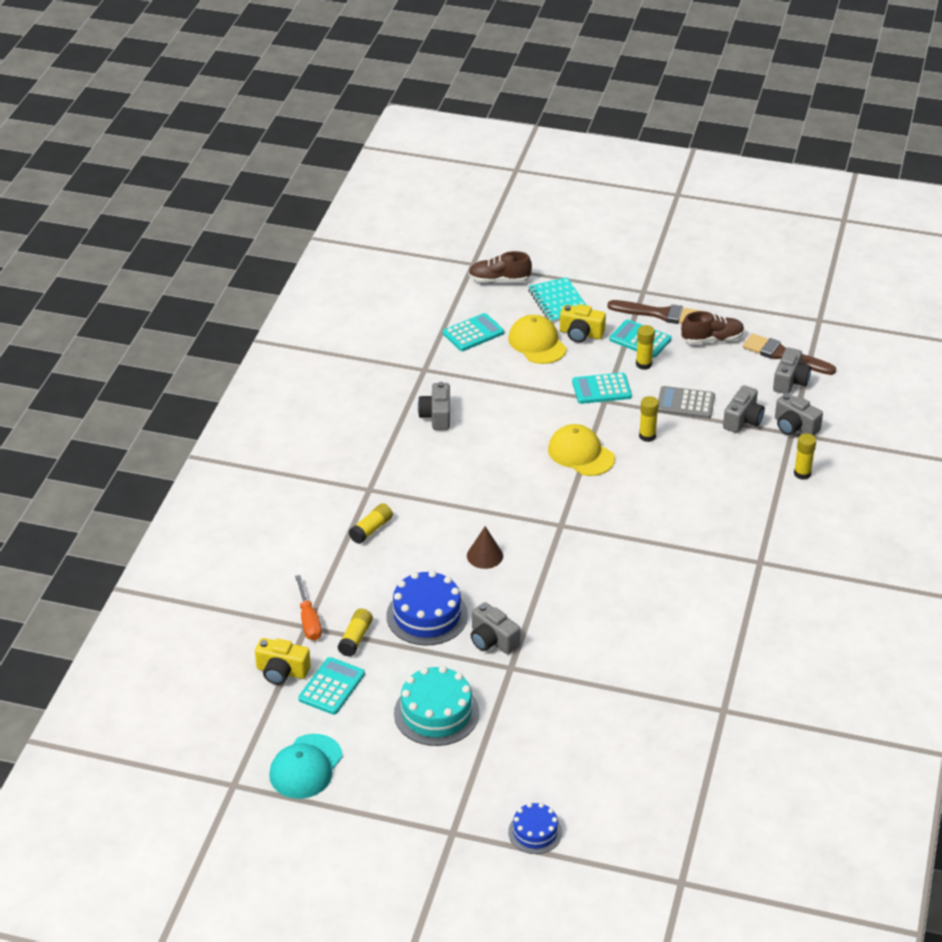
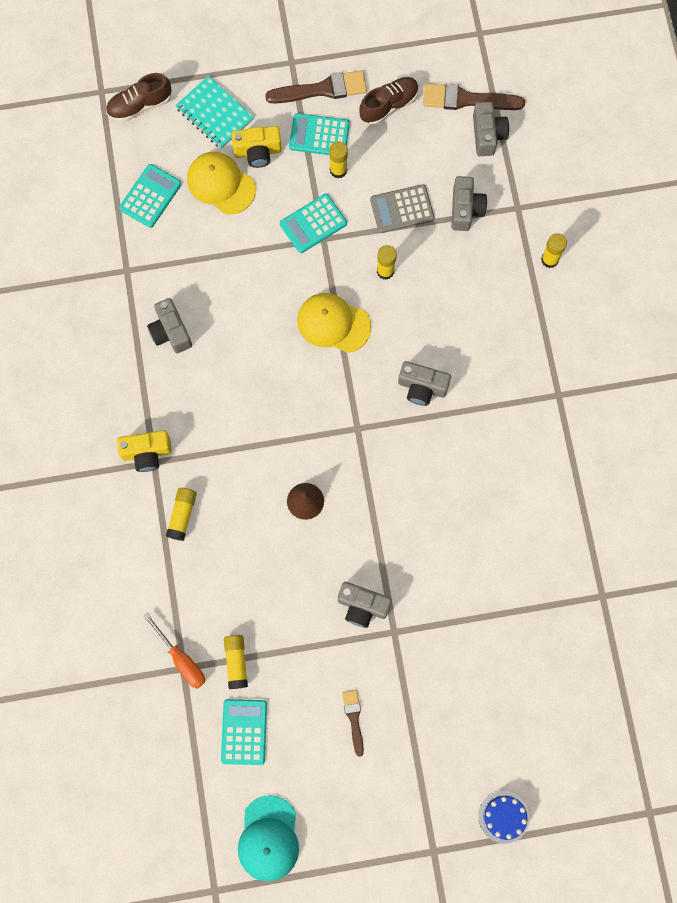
camera: 25 degrees left, 35 degrees up
(282, 672) = (189, 735): yellow camera -> yellow camera (147, 453)
(427, 615) = (288, 602): blue cake -> none
(436, 713) = (354, 719): turquoise cake -> brown brush
(794, 427) = (517, 198): grey camera -> grey camera (422, 387)

